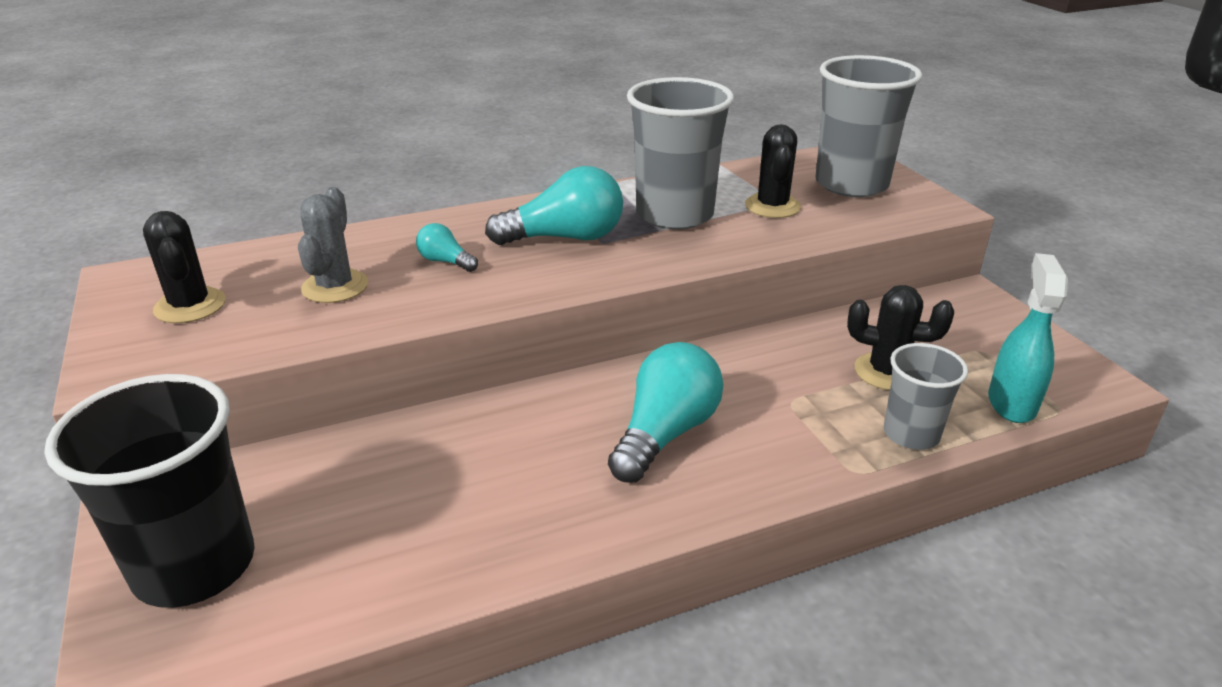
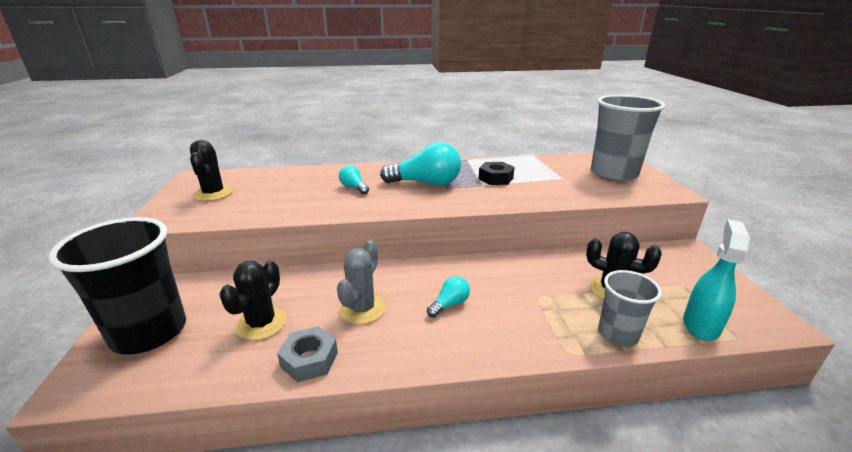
camera: 15 degrees right, 5 degrees down
(335, 287) = (289, 193): grey cactus -> grey cactus (362, 309)
(491, 554) = (309, 360): none -> grey nut
(665, 433) = (449, 304): turquoise light bulb -> turquoise light bulb, size x0.50
(674, 214) = (495, 178): grey cup -> black nut
(772, 206) = (558, 180): black cactus -> black cactus (261, 323)

